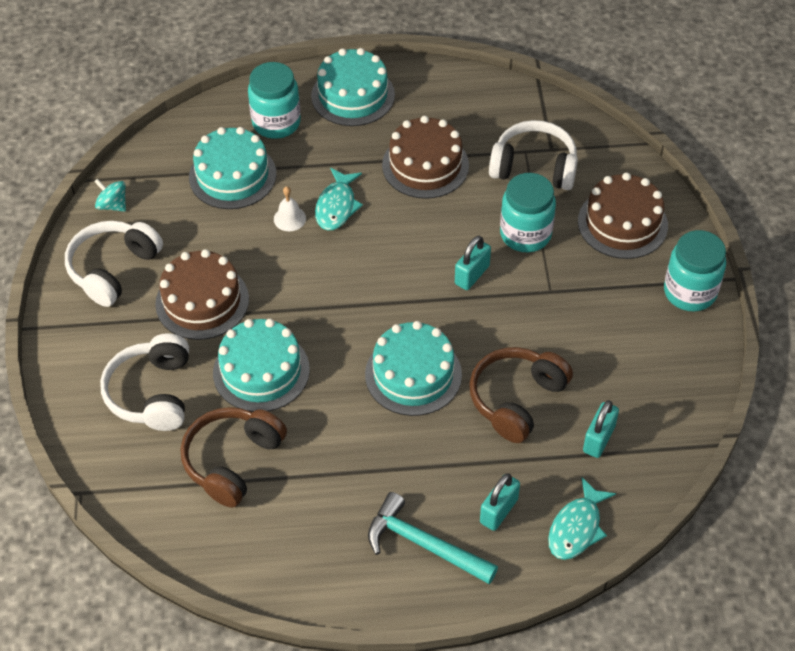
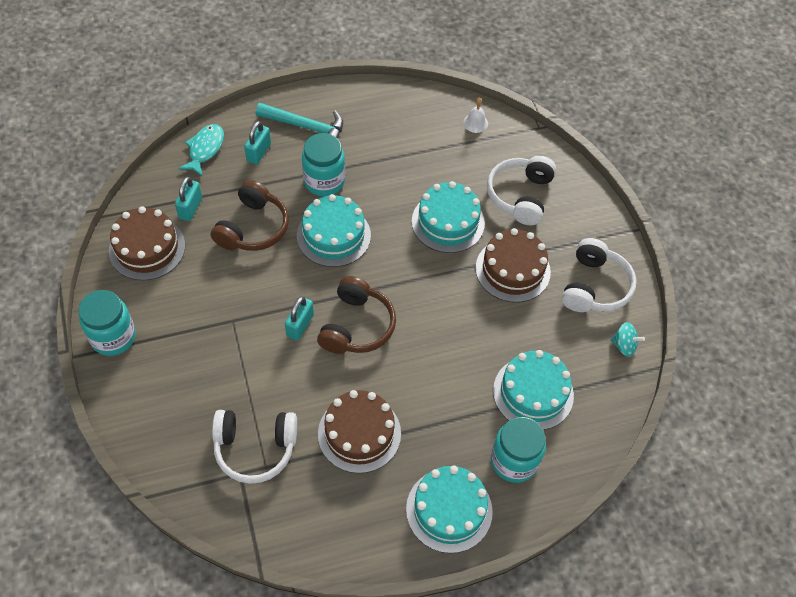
camera: 165 degrees right, 5 degrees up
(152, 393) = (520, 196): white headphones -> white headphones turned 150 degrees counterclockwise
(233, 461) = (446, 159): brown headphones -> brown headphones (356, 326)
(289, 218) = (467, 356): white bell -> white bell (475, 123)
(337, 206) = (430, 375): turquoise fish -> none
(525, 234) = (257, 372): turquoise jar -> turquoise jar (324, 181)
(622, 223) = (170, 397): brown cake -> brown cake (147, 248)

